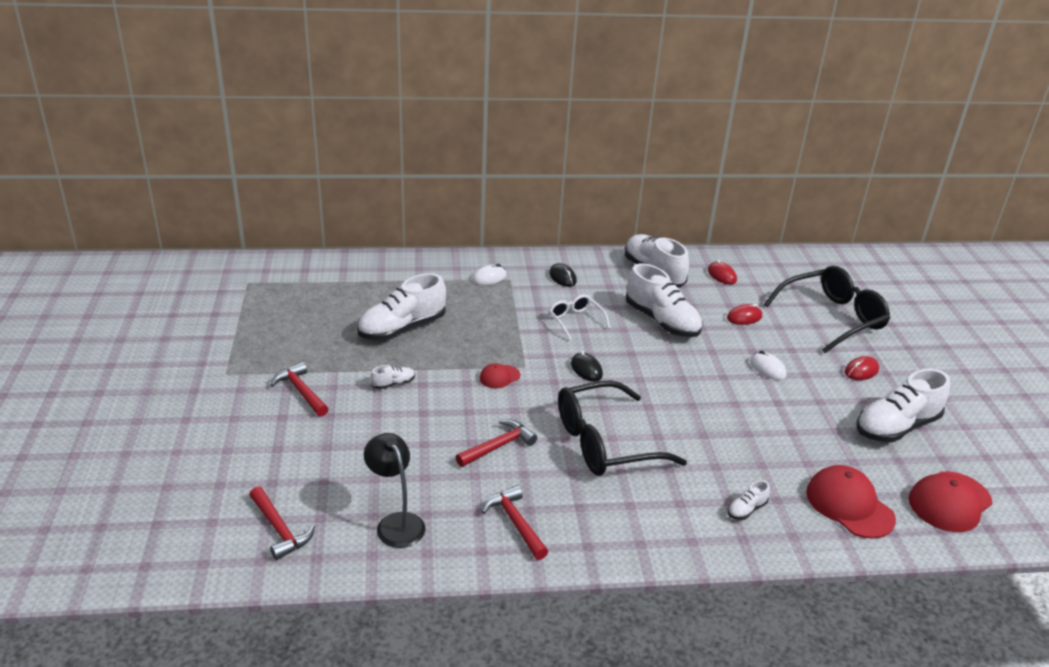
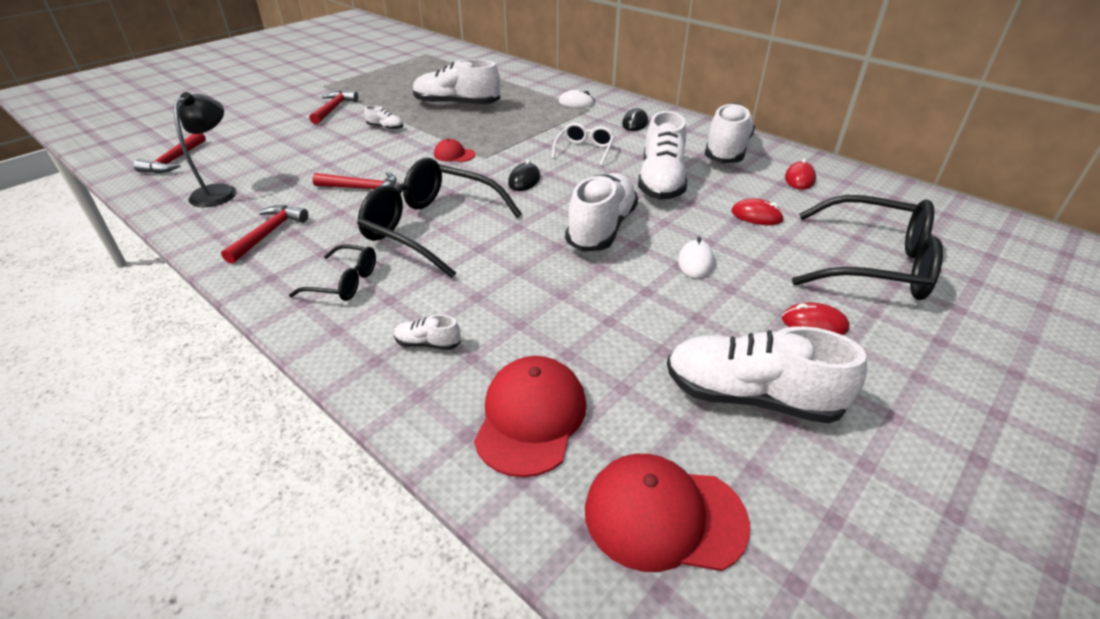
camera: 50 degrees right, 5 degrees up
(635, 514) = (344, 282): none -> black glasses
(691, 377) = (601, 228): none -> white shoe

